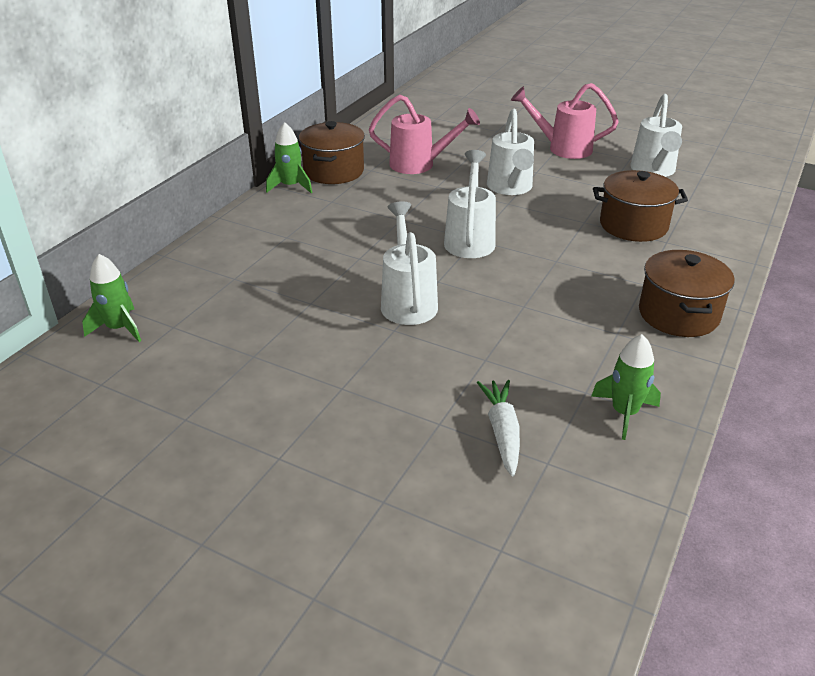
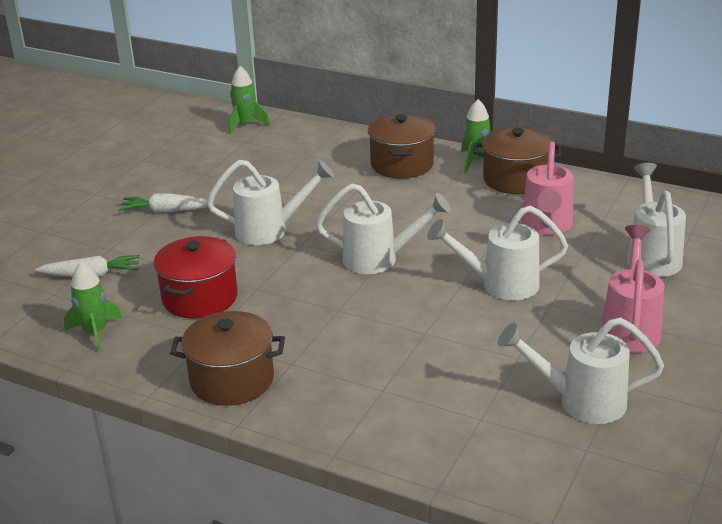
camera: 90 degrees right, 5 degrees down
(348, 382) = (166, 211): none -> white carrot
(467, 133) = (652, 255): none -> white watering can
(545, 341) = (200, 298): none -> red pot
(633, 225) = (420, 368): brown pot -> brown pot (402, 164)

